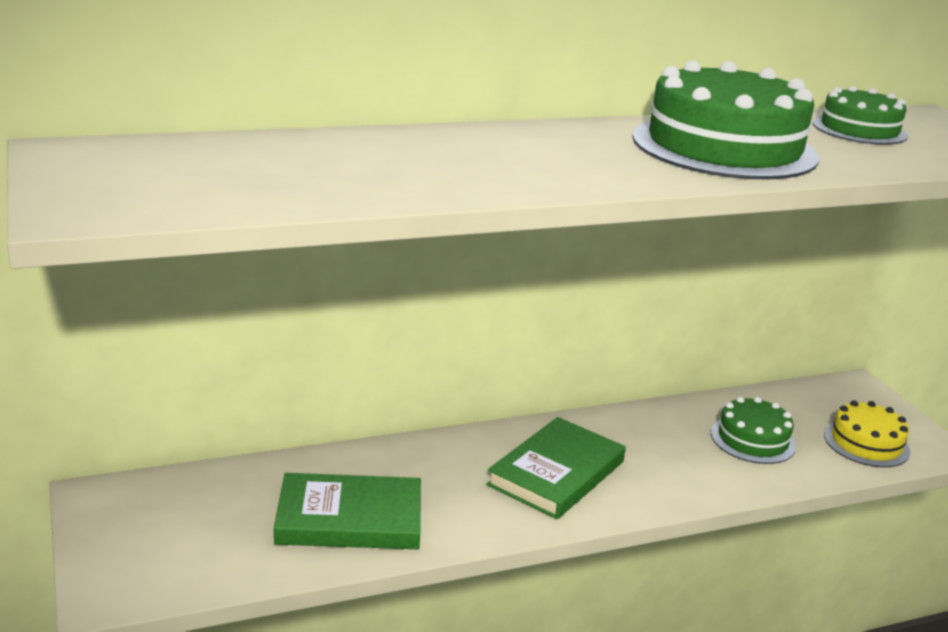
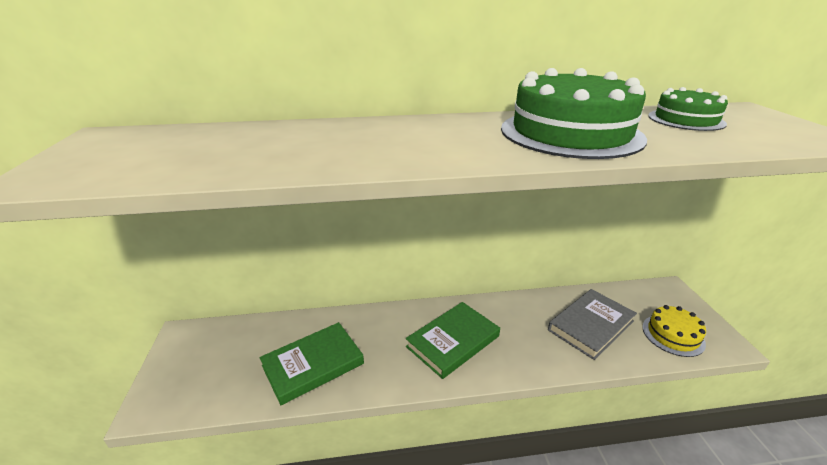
camera: 15 degrees right, 5 degrees up
(349, 518) = (313, 364): green book -> green book turned 45 degrees counterclockwise
(753, 439) = (591, 325): green cake -> grey book

